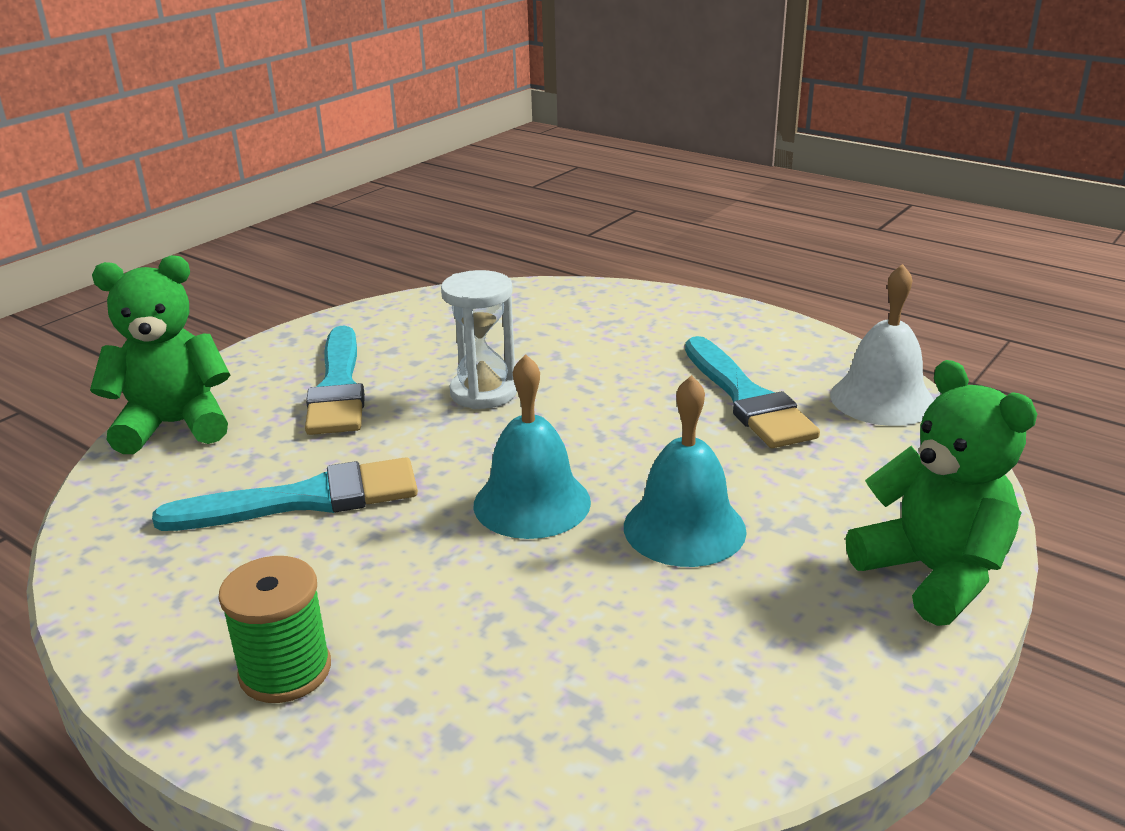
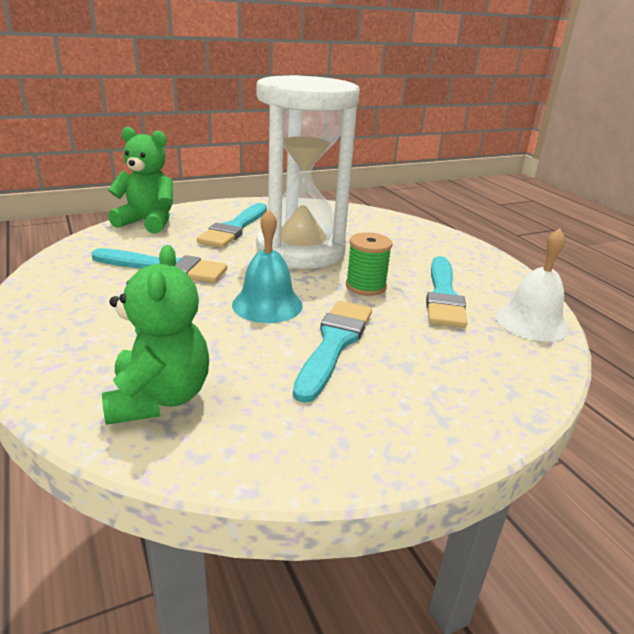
camera: 25 degrees right, 0 degrees up
(285, 671) = (72, 332): green spool -> green spool (365, 286)
(483, 392) = (300, 250): white hourglass -> white hourglass, size x2.26
(684, 528) = (334, 344): turquoise bell -> turquoise brush
(933, 574) = (462, 423): green teddy bear -> green teddy bear (159, 398)

